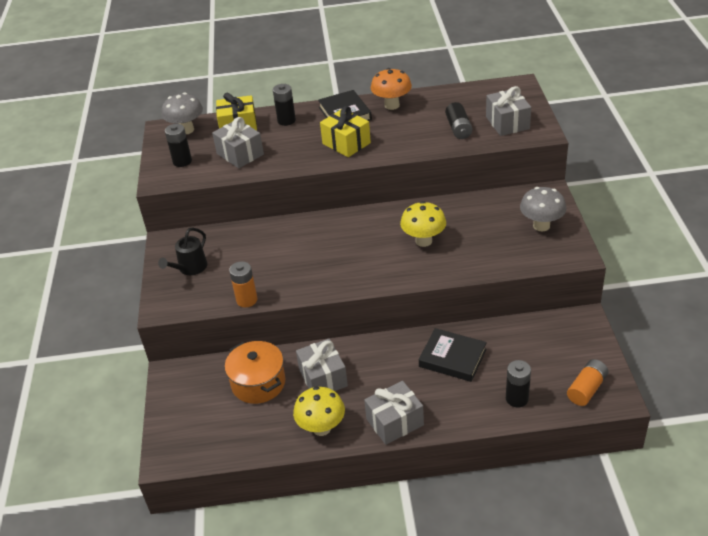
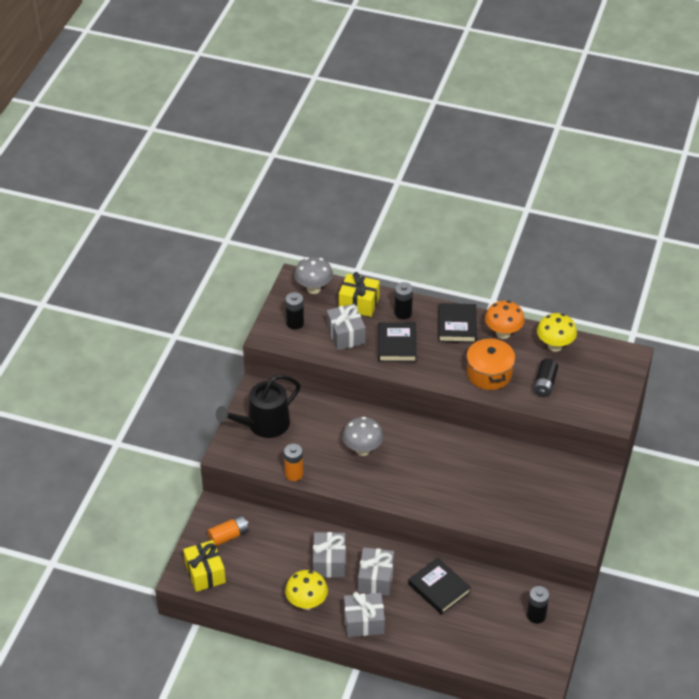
camera: 20 degrees right, 5 degrees up
(190, 268) = (263, 425): black watering can -> black watering can, size x1.64
(258, 383) = (277, 545): orange pot -> orange pot (489, 373)
(296, 145) = (397, 345): none -> black book
(346, 143) = (440, 360): yellow gift -> yellow gift (205, 573)
(423, 241) = (464, 478): yellow mushroom -> yellow mushroom (555, 346)
(507, 123) = (591, 395): grey gift -> grey gift (376, 579)
(517, 398) = (468, 644): black battery -> black battery (536, 615)
(541, 226) = (570, 504): grey mushroom -> grey mushroom (362, 449)
(587, 389) = (527, 659): orange battery -> orange battery (229, 536)

